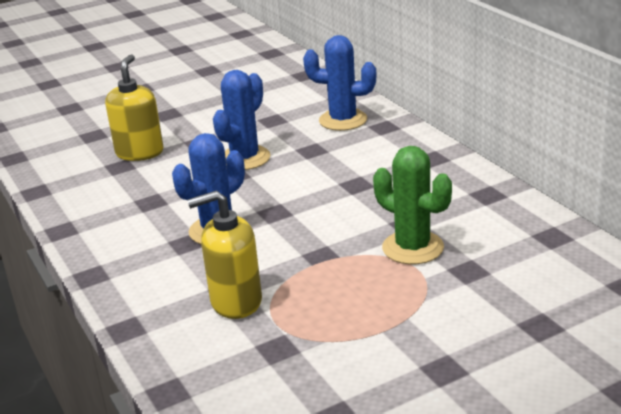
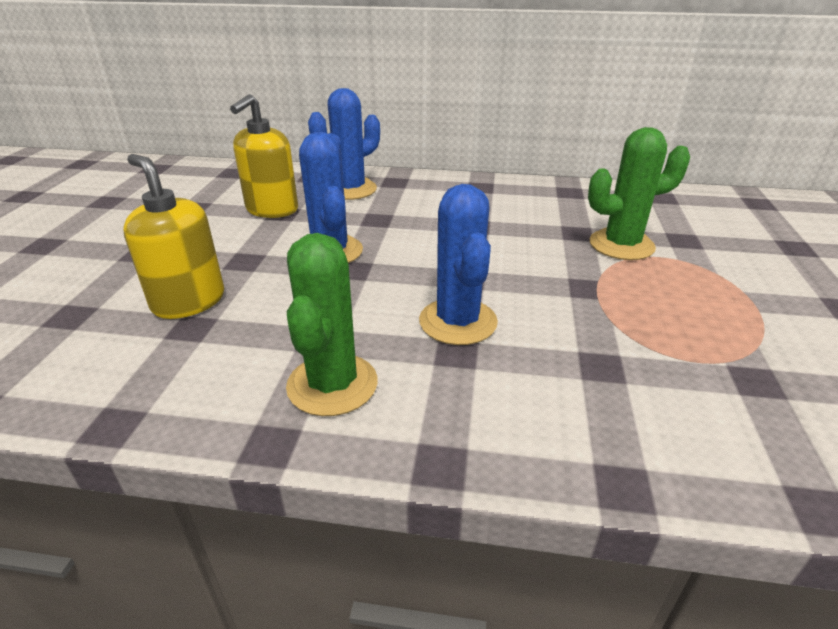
camera: 55 degrees left, 5 degrees up
(117, 223) = (332, 384): none -> green cactus
(235, 302) = (632, 369): yellow soap dispenser -> yellow soap dispenser (272, 209)

